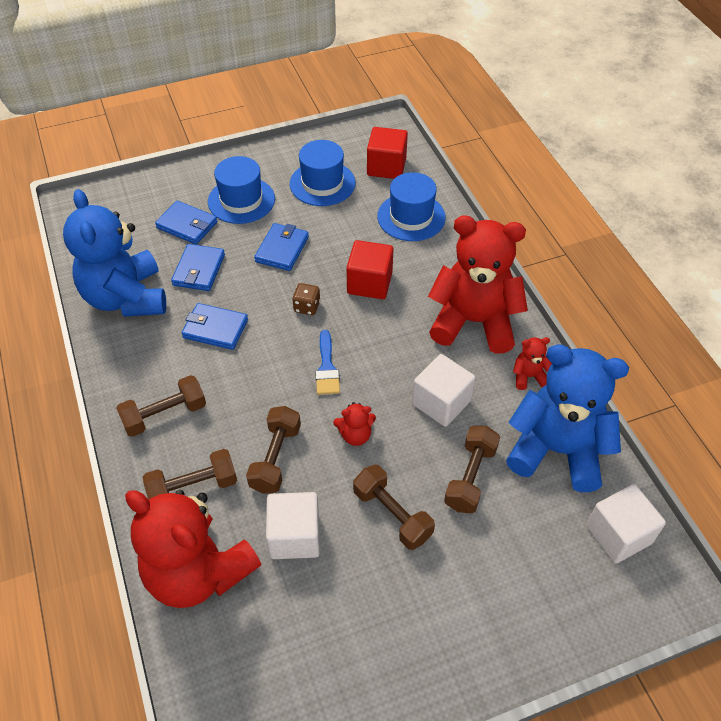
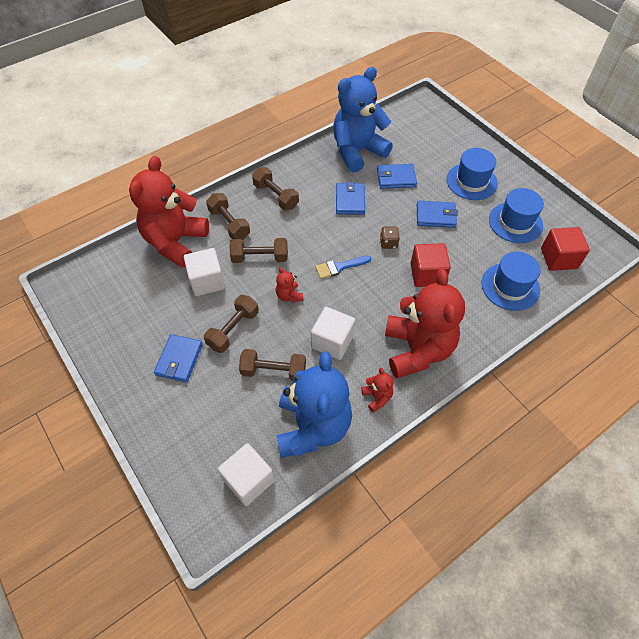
camera: 75 degrees right, 5 degrees up
(187, 225) = (433, 161): blue wallet -> blue wallet (179, 359)

